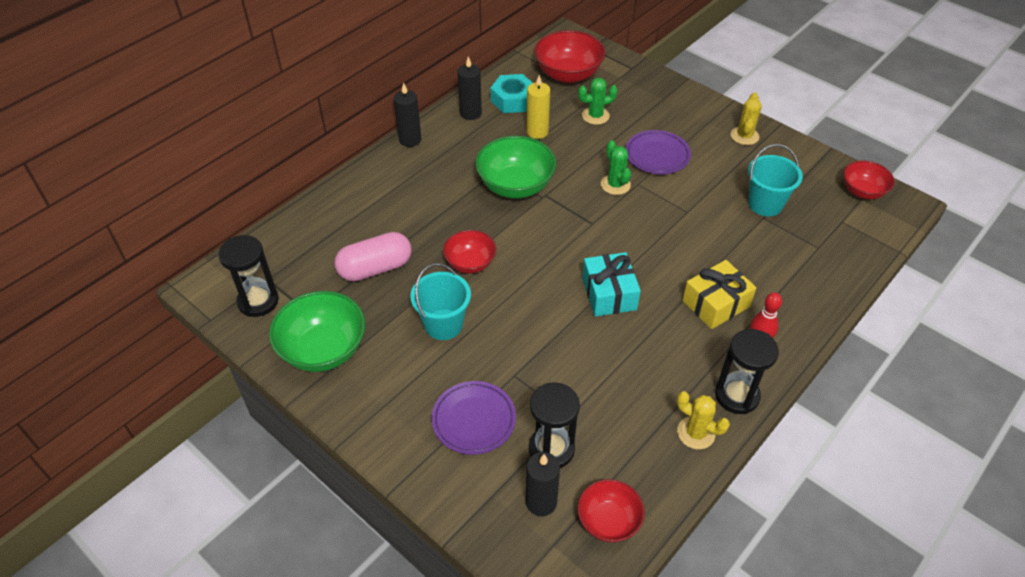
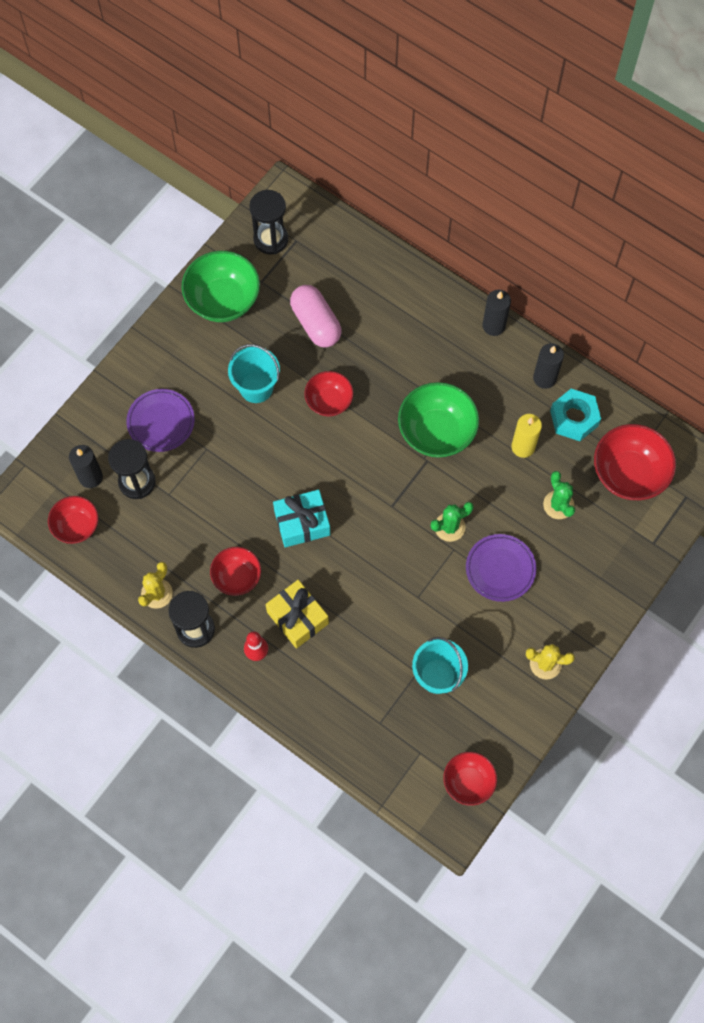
camera: 85 degrees right, 20 degrees up
(672, 354) = (237, 577): none -> red bowl

